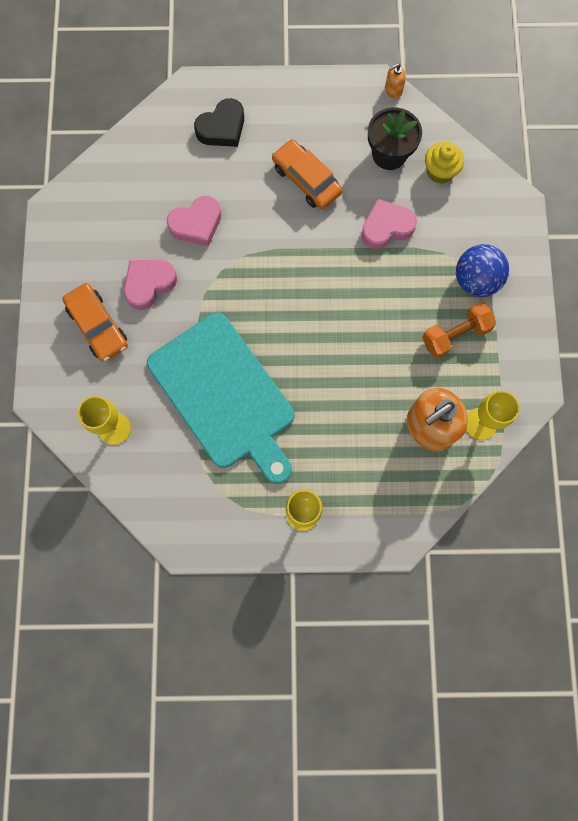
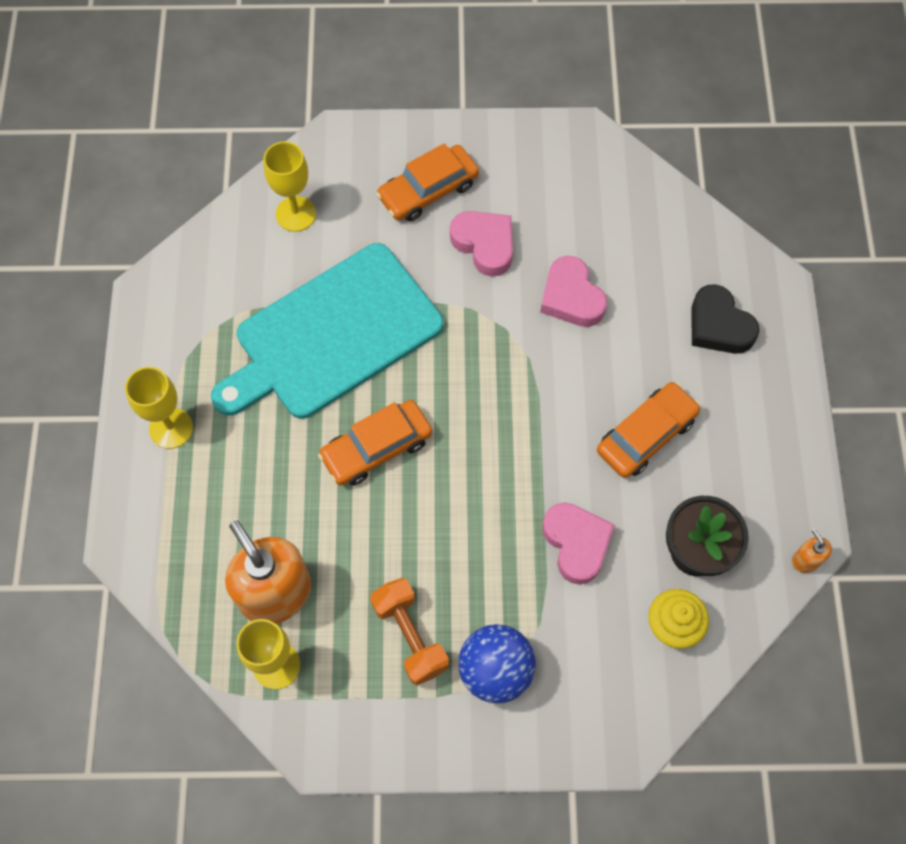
camera: 90 degrees right, 10 degrees down
(317, 360) = (376, 448): none -> orange car

